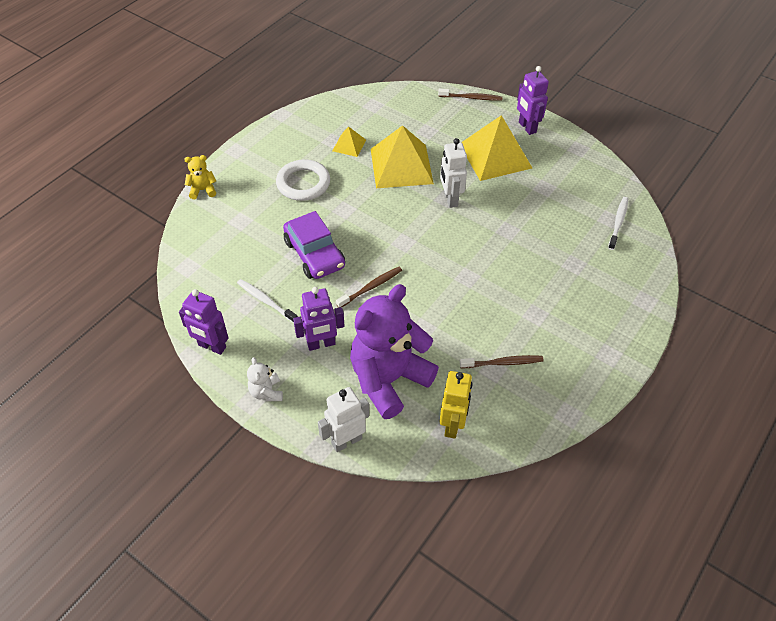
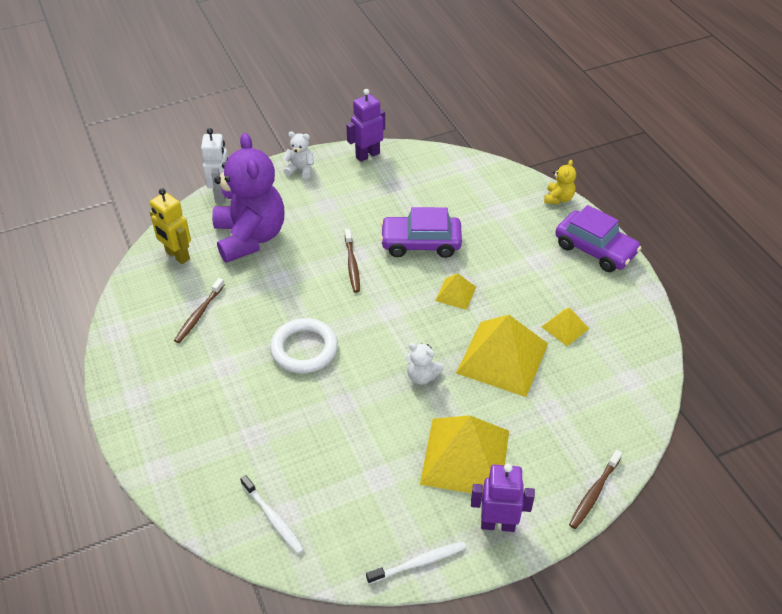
camera: 120 degrees right, 5 degrees down
(254, 153) = (595, 249): none -> purple car
(265, 301) = (390, 196): white toothbrush -> white toothbrush (419, 562)
(303, 183) = (524, 269): white ring -> white ring (304, 349)
(321, 344) = (318, 212): purple robot -> none
(357, 211) = (455, 293): none -> yellow pyramid
(450, 199) = (422, 376): white robot -> white teddy bear

